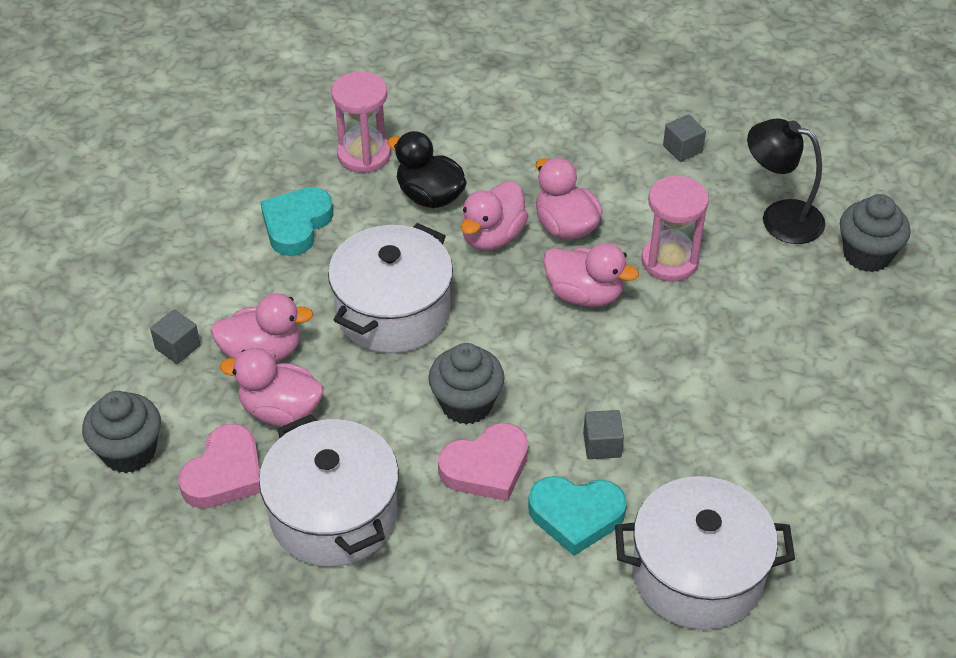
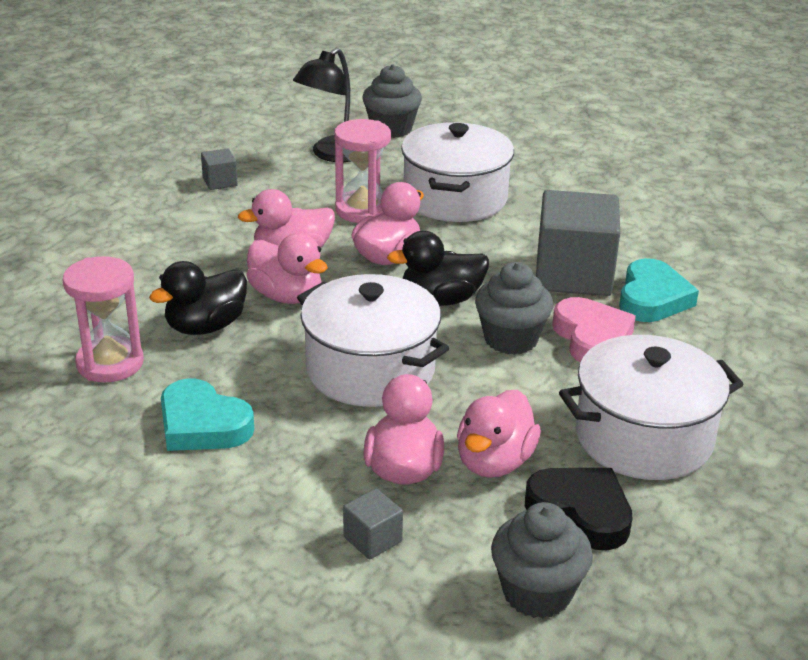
camera: 80 degrees left, 15 degrees down
(225, 474) = (581, 512): pink heart -> black heart
(520, 344) = (441, 299): none -> black duck
(602, 445) = (573, 274): grey cube -> grey cube, size x2.31
(697, 574) = (714, 252): white pot -> white pot (455, 198)

